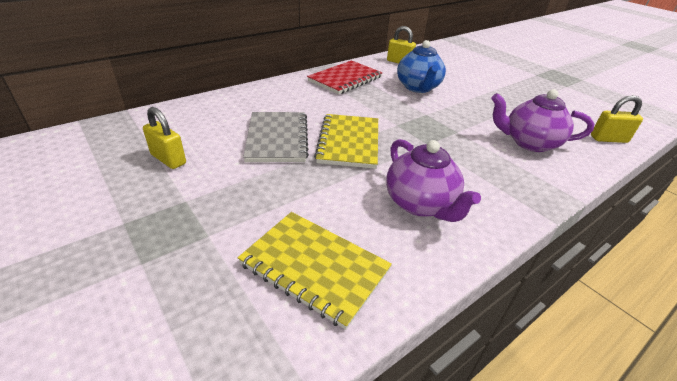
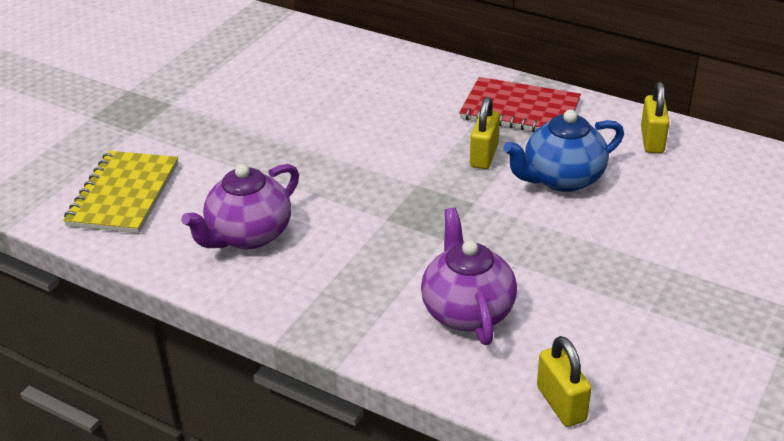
camera: 70 degrees right, 0 degrees up
(168, 159) = (225, 70): yellow padlock -> yellow padlock (484, 156)
(277, 138) = (309, 112): grey notebook -> none
(349, 142) = (339, 159): yellow notebook -> none

